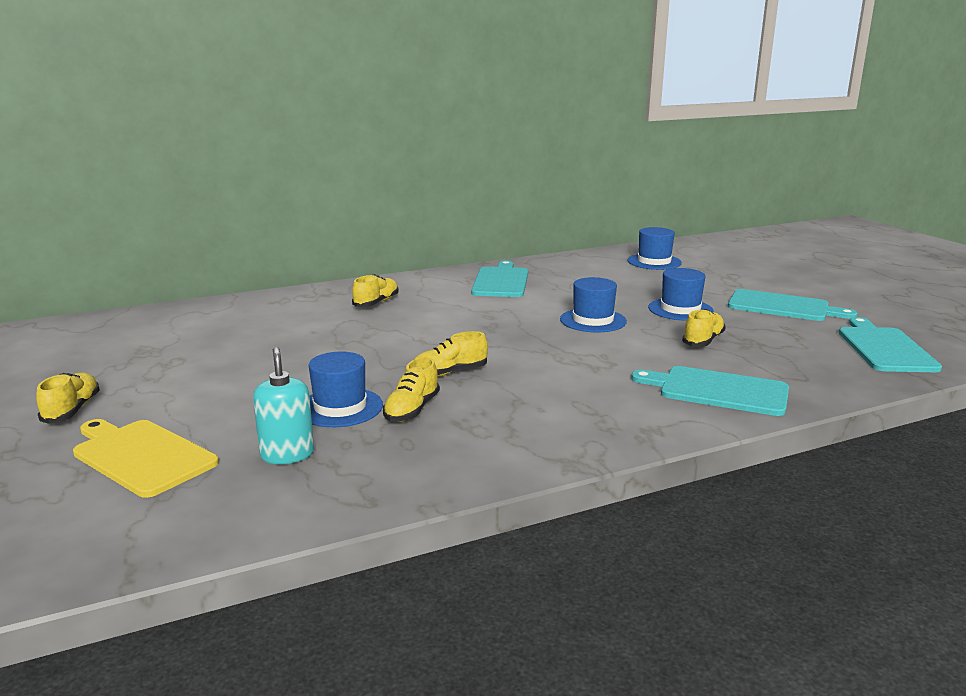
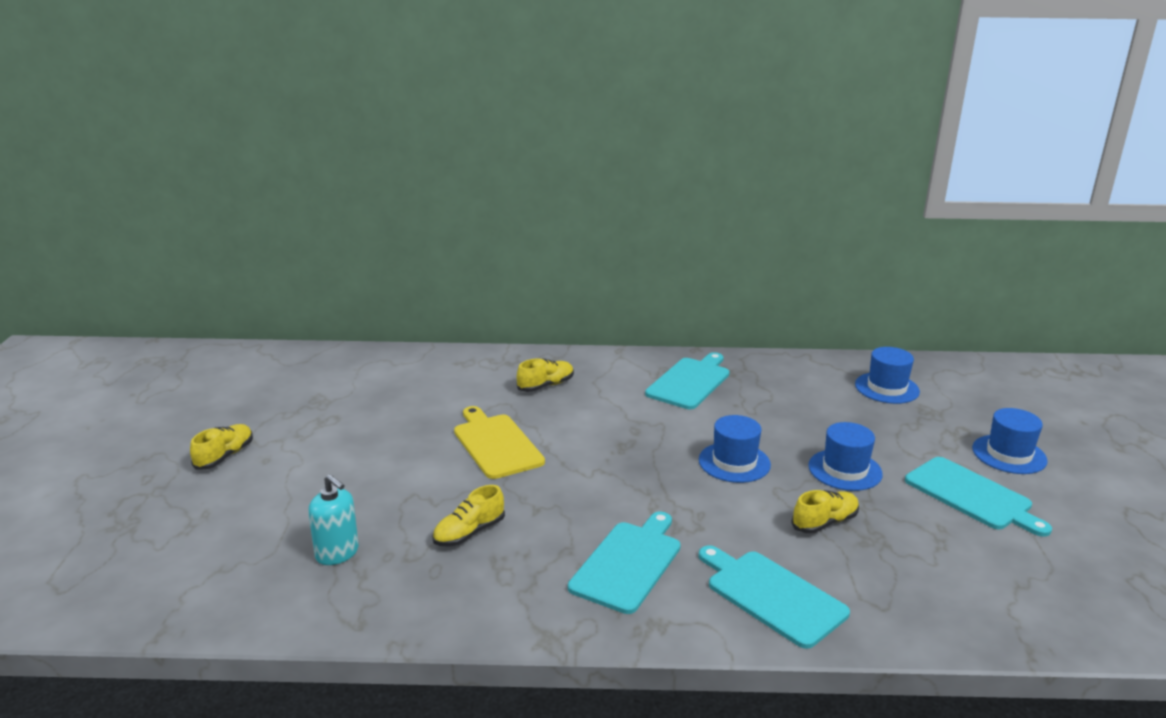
camera: 25 degrees right, 5 degrees up
(141, 456) = (238, 521): yellow cutting board -> yellow cutting board (496, 444)
(287, 454) = (337, 553): turquoise soap dispenser -> turquoise soap dispenser turned 120 degrees clockwise
(340, 407) = (415, 512): blue hat -> blue hat (1009, 454)
(449, 373) = (536, 497): yellow shoe -> none
(884, 348) = (1030, 592): turquoise cutting board -> turquoise cutting board (628, 563)

